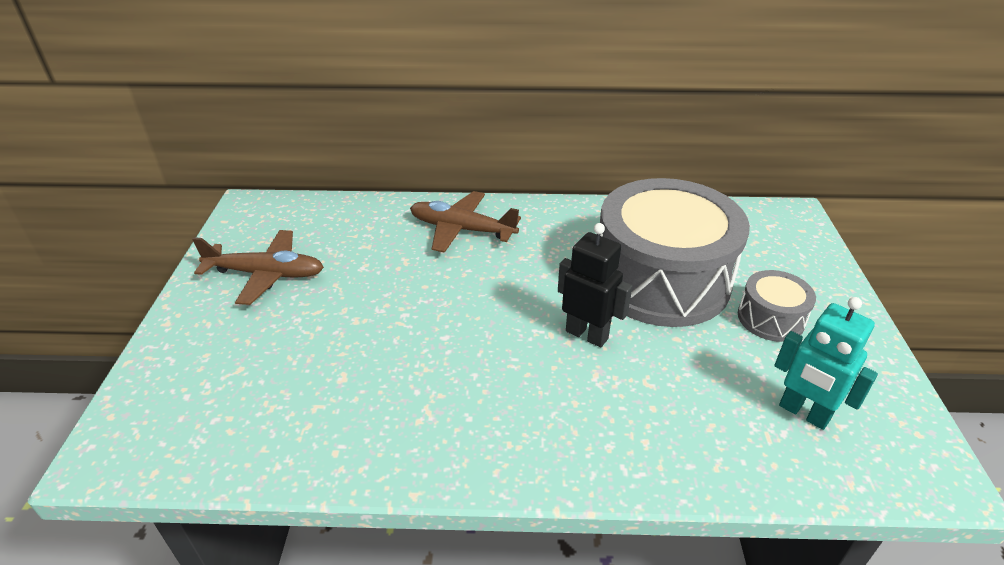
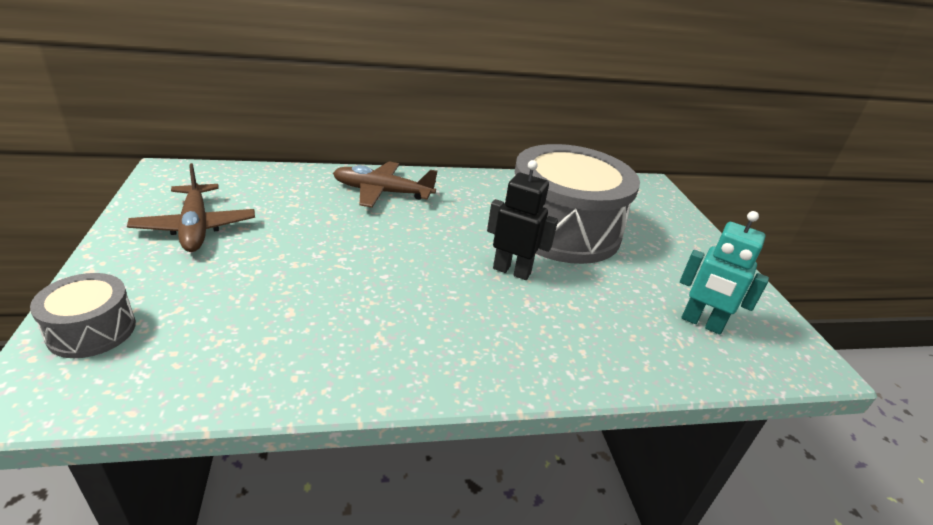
camera: 15 degrees left, 5 degrees down
(266, 274) = (195, 227): brown plane -> brown plane turned 75 degrees clockwise
(770, 318) = (656, 256): grey drum -> grey drum (92, 330)

